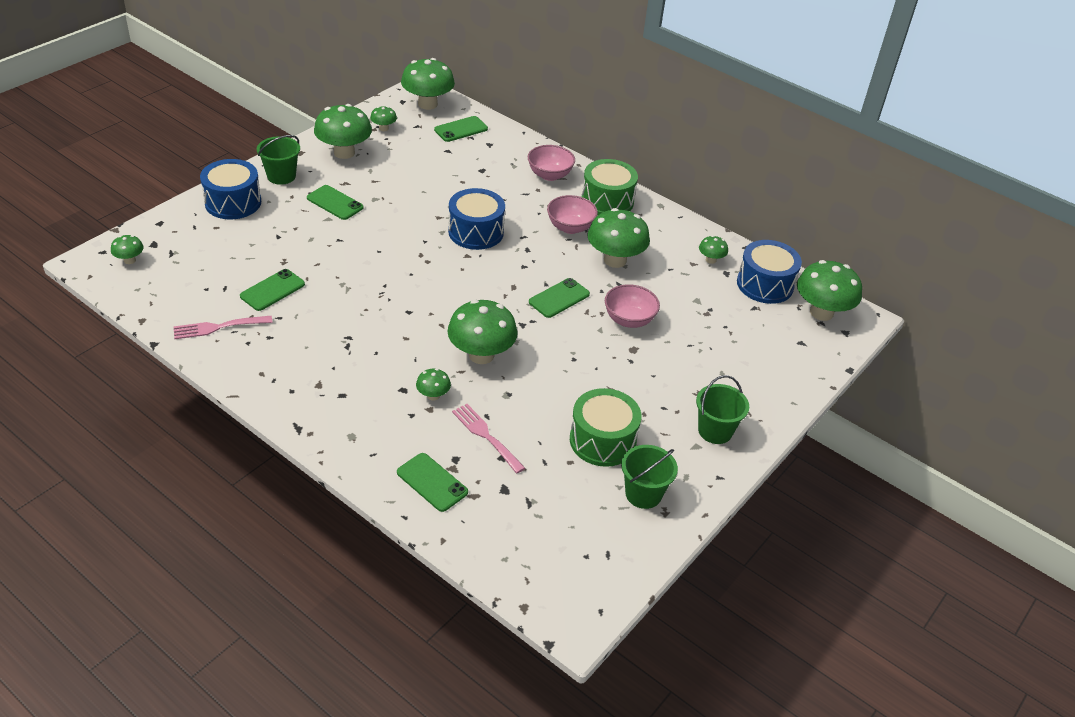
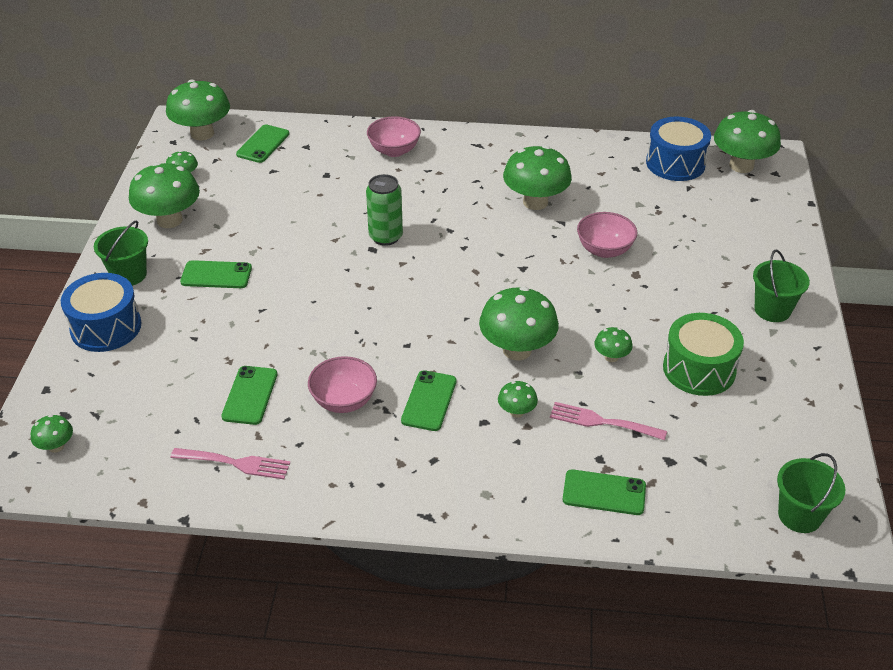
camera: 30 degrees left, 0 degrees up
(218, 327) = (235, 463): pink fork -> pink fork turned 120 degrees counterclockwise
(476, 232) = (385, 237): blue drum -> green can
(559, 298) = (526, 261): green phone -> green phone (429, 401)
(570, 227) = (465, 191): pink bowl -> pink bowl (344, 401)
(607, 201) = (470, 151): green drum -> none
(643, 494) = (779, 396): green bucket -> green bucket (799, 515)
(711, 260) = (611, 163): green mushroom -> green mushroom (611, 357)

